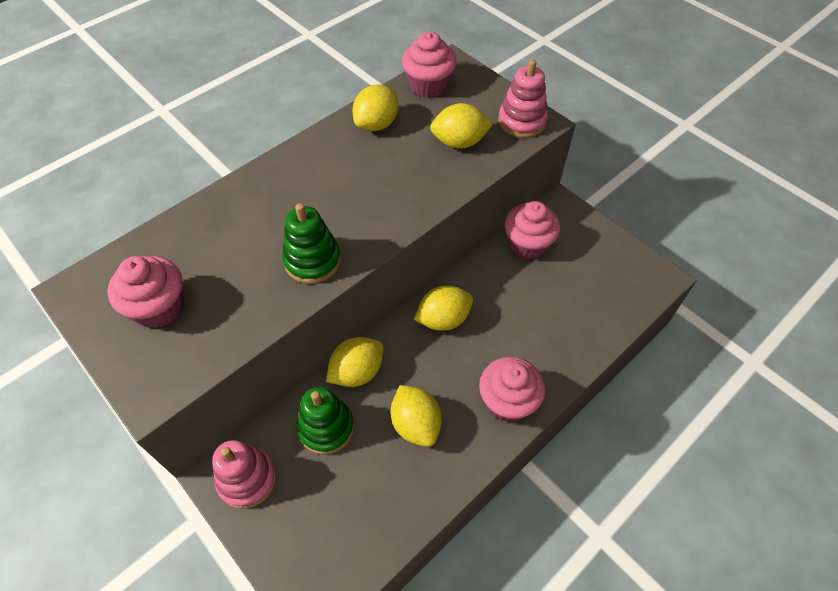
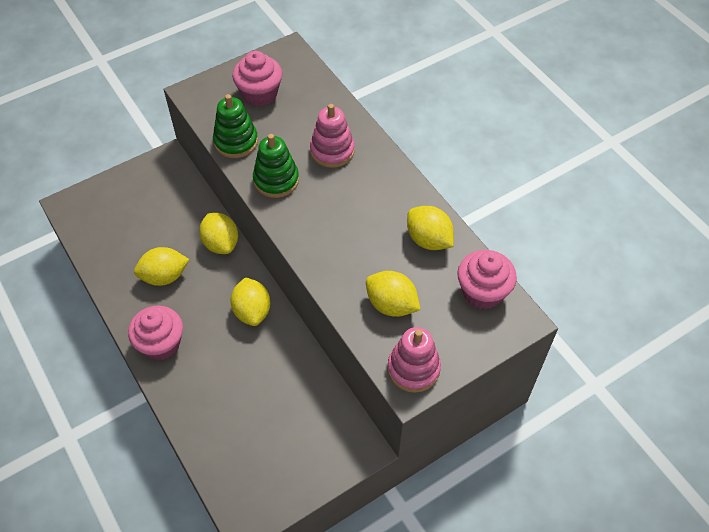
camera: 100 degrees right, 0 degrees up
(247, 479) = (160, 174): pink stacking toy -> pink stacking toy (332, 151)
(326, 427) = (182, 220): green stacking toy -> green stacking toy (236, 142)
(459, 142) = (391, 305): yellow lemon -> yellow lemon turned 60 degrees counterclockwise
(527, 244) = (318, 401): pink cupcake -> none

